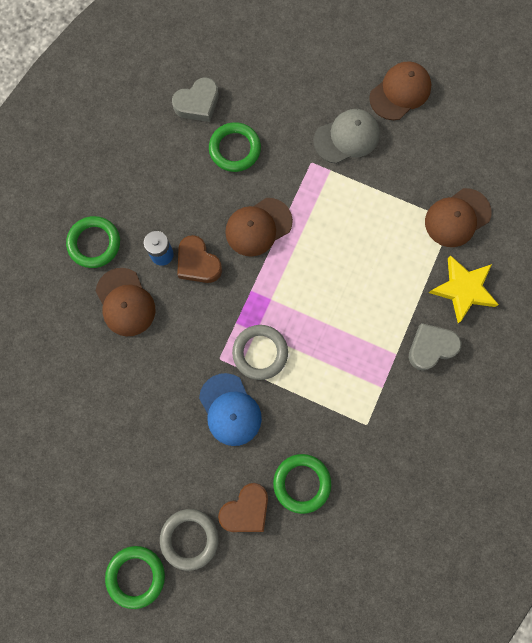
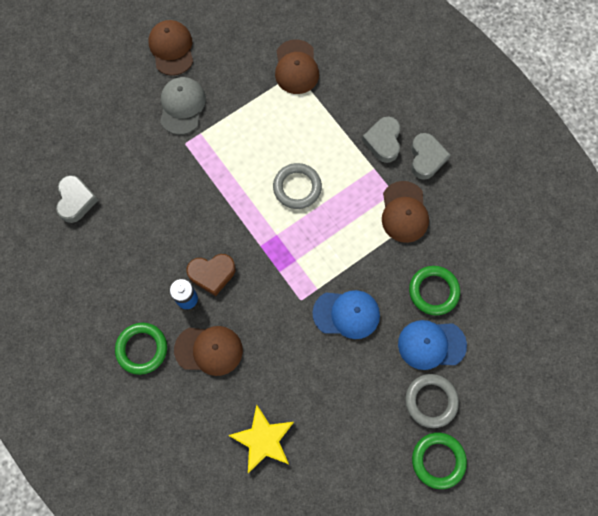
camera: 60 degrees left, 5 degrees down
(235, 149) = (135, 193): green ring -> none
(246, 509) = (431, 344): brown heart -> blue cap
(258, 227) = (212, 211): brown cap -> brown cap (404, 212)
(260, 353) = (314, 266): grey ring -> grey ring (297, 187)
(440, 401) = (426, 158): none -> grey heart
(463, 289) = (353, 95): yellow star -> yellow star (263, 439)

